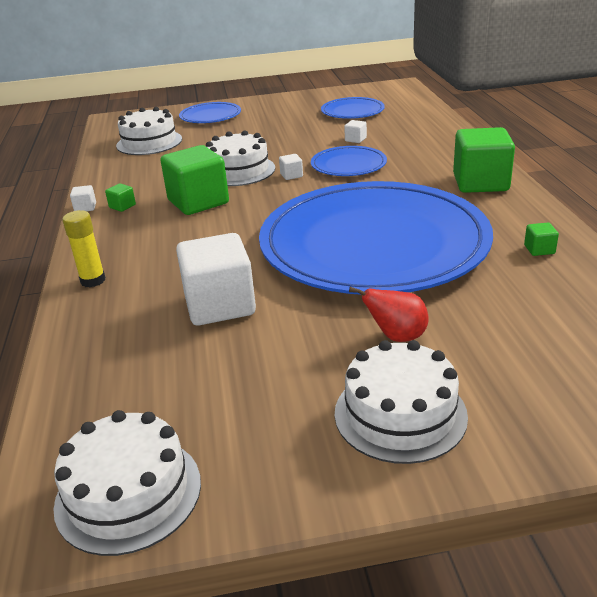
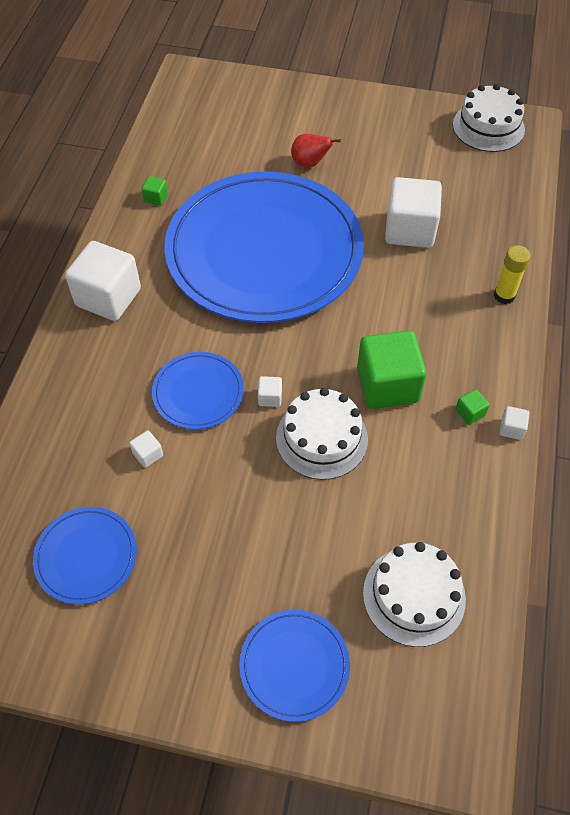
camera: 160 degrees left, 25 degrees up
(400, 414) = (341, 120): white cake -> none
(480, 183) = (108, 297): green cube -> white cube

